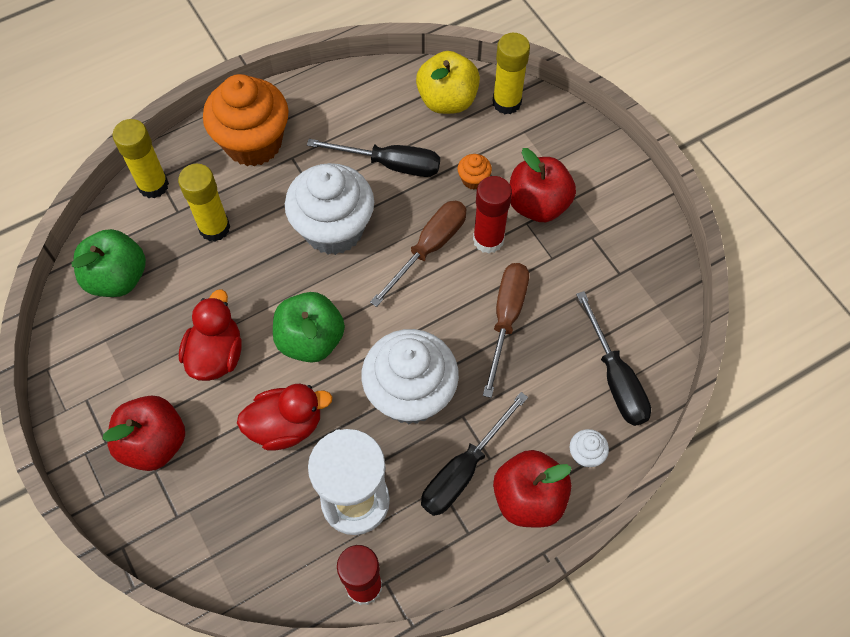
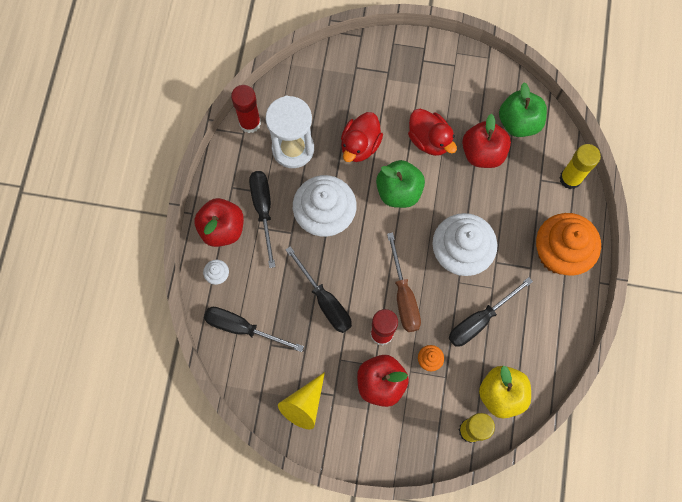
camera: 130 degrees right, 10 degrees up
(154, 443) = (403, 80): red apple -> red apple (483, 153)
(214, 228) = (513, 191): yellow glue stick -> none
(506, 319) = (325, 301): brown screwdriver -> black screwdriver
(628, 255) = (304, 405): none -> yellow cone

